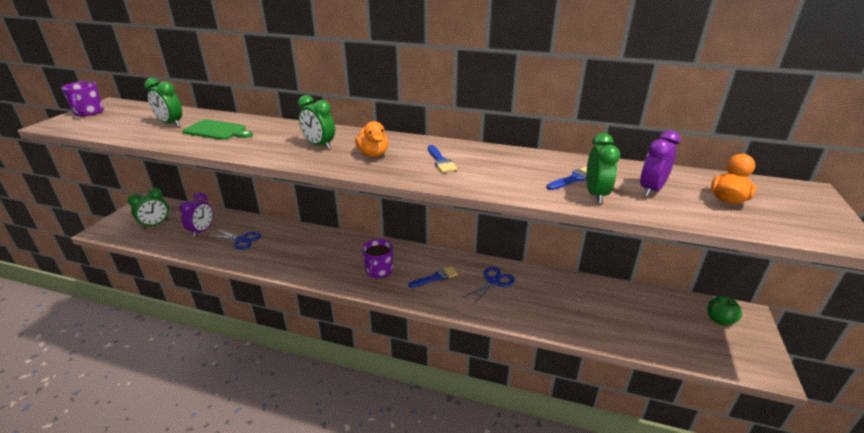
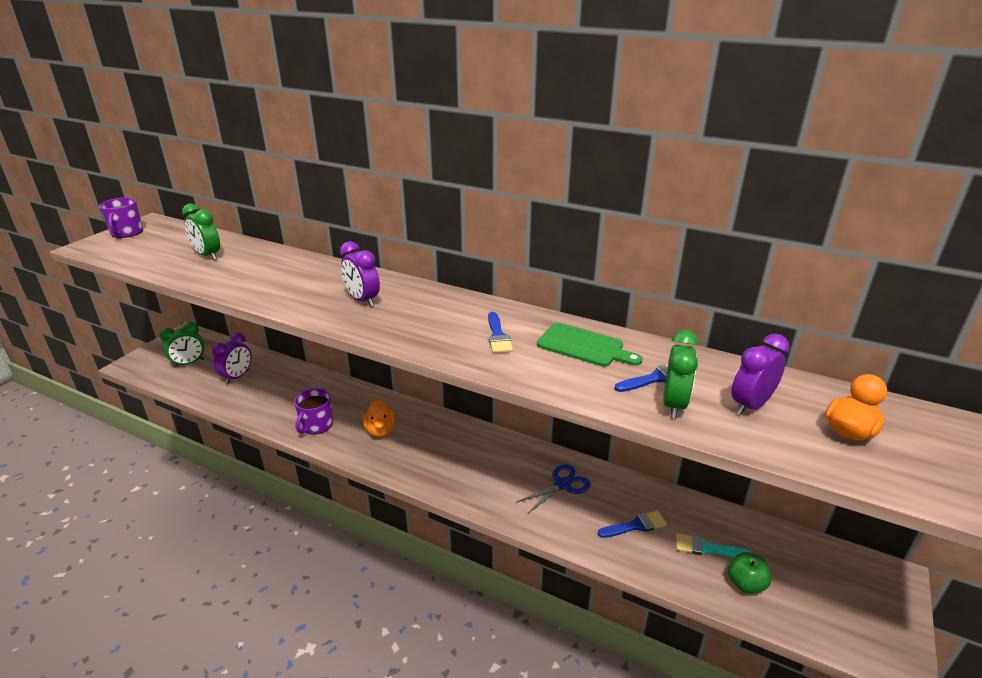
camera: 10 degrees right, 0 degrees up
(217, 131) = (255, 269): green cutting board -> green cutting board (584, 346)
(241, 240) = (278, 393): blue scissors -> none
(319, 145) = (362, 300): green clock -> purple clock
(373, 154) = (421, 318): orange duck -> orange duck (380, 430)
(379, 270) = (426, 452): purple mug -> purple mug (316, 425)
(436, 277) = (492, 470): blue brush -> blue brush (635, 525)
(613, 313) = (707, 548): none -> turquoise brush
(719, 320) = (851, 578): green apple -> green apple (745, 584)

